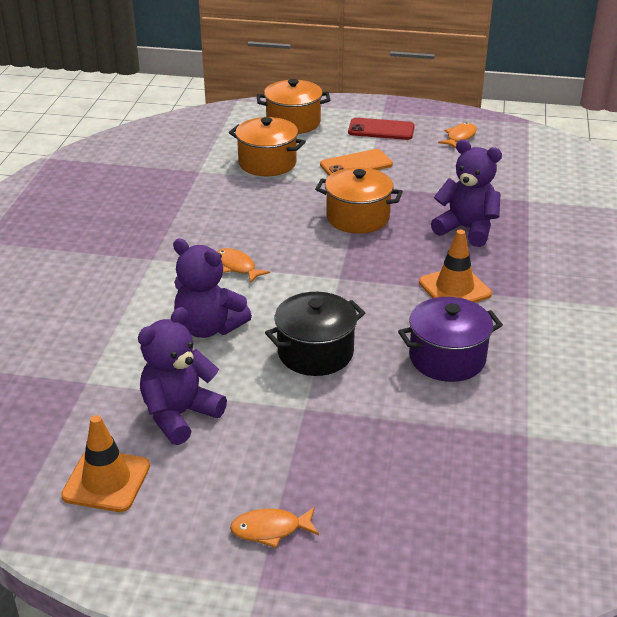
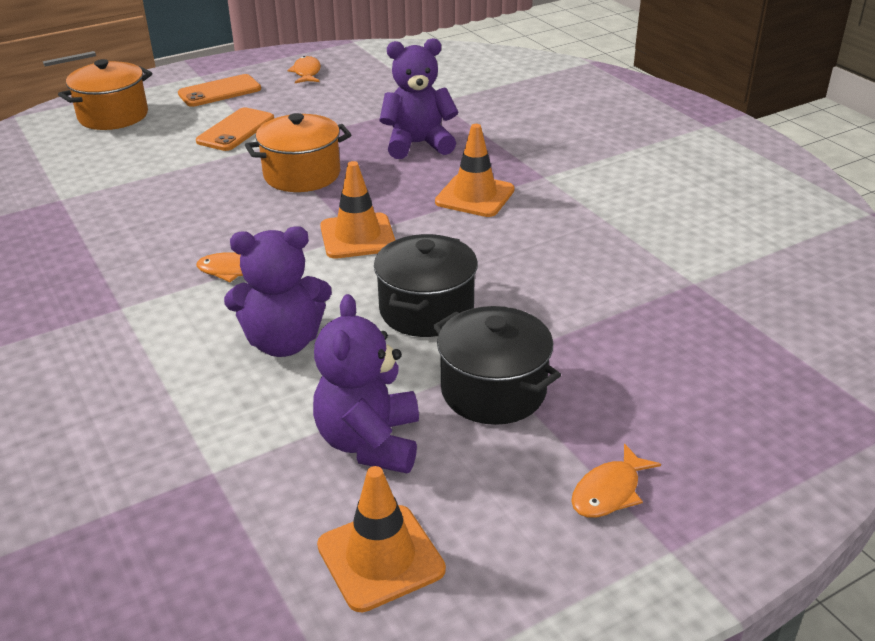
camera: 40 degrees left, 0 degrees up
(267, 163) = (134, 162): orange pot -> none
(287, 427) = (493, 391): none -> black pot
(337, 280) = (358, 236): none -> orange traffic cone
(381, 130) = (219, 91): red phone -> orange phone
(447, 358) = (548, 255): purple pot -> none

